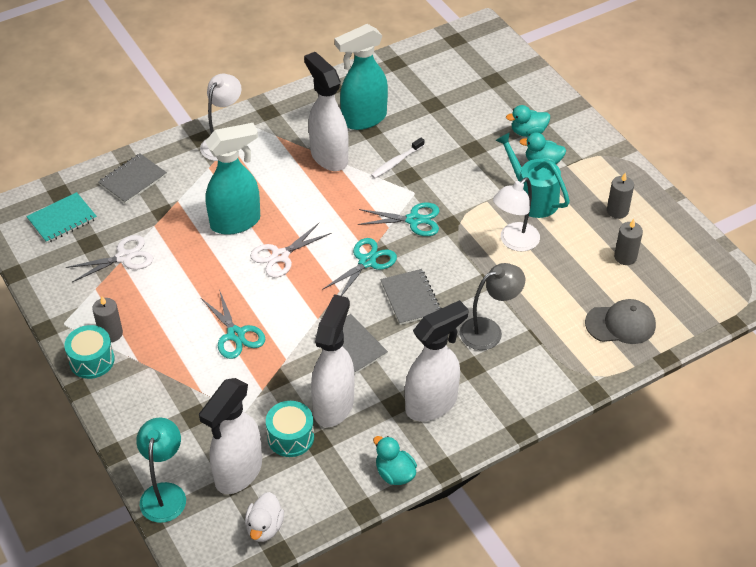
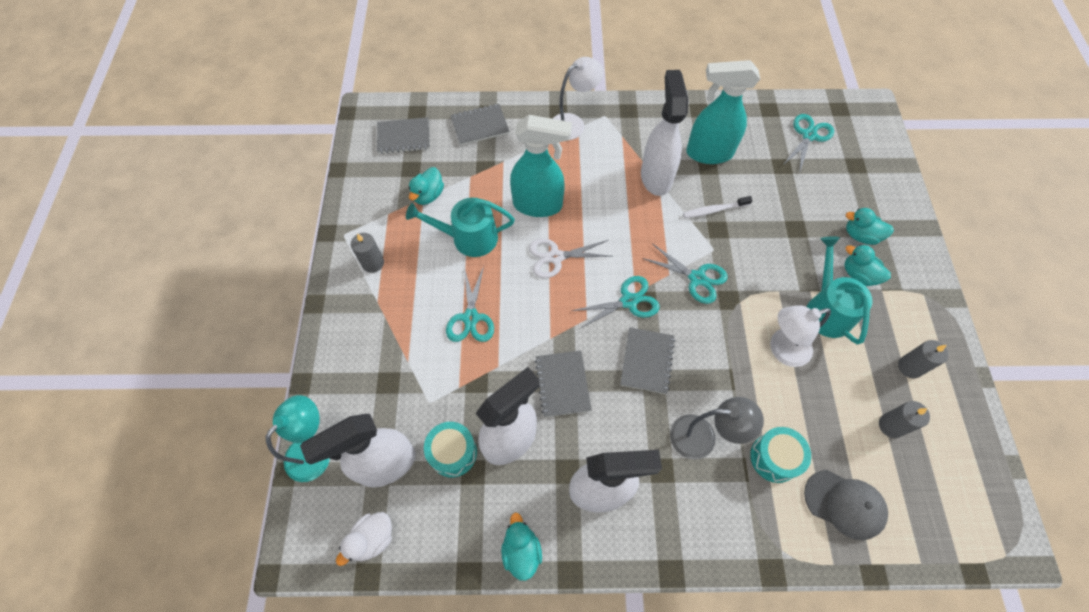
camera: 30 degrees right, 15 degrees up
(62, 219) = (404, 137): turquoise notebook -> grey notebook
(92, 360) = (342, 281): turquoise drum -> turquoise drum (774, 458)
(124, 257) = (428, 195): white scissors -> turquoise duck
(189, 275) = (469, 238): none -> turquoise watering can
(441, 71) = (809, 135): none -> turquoise scissors

